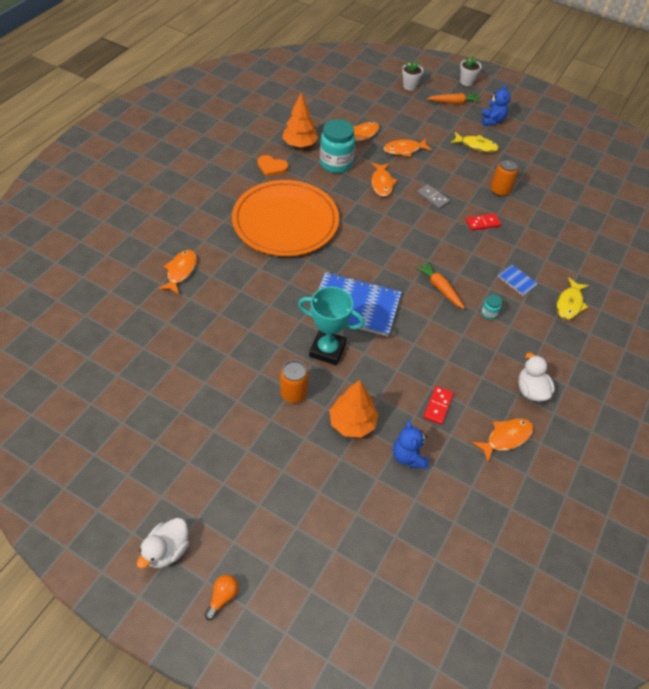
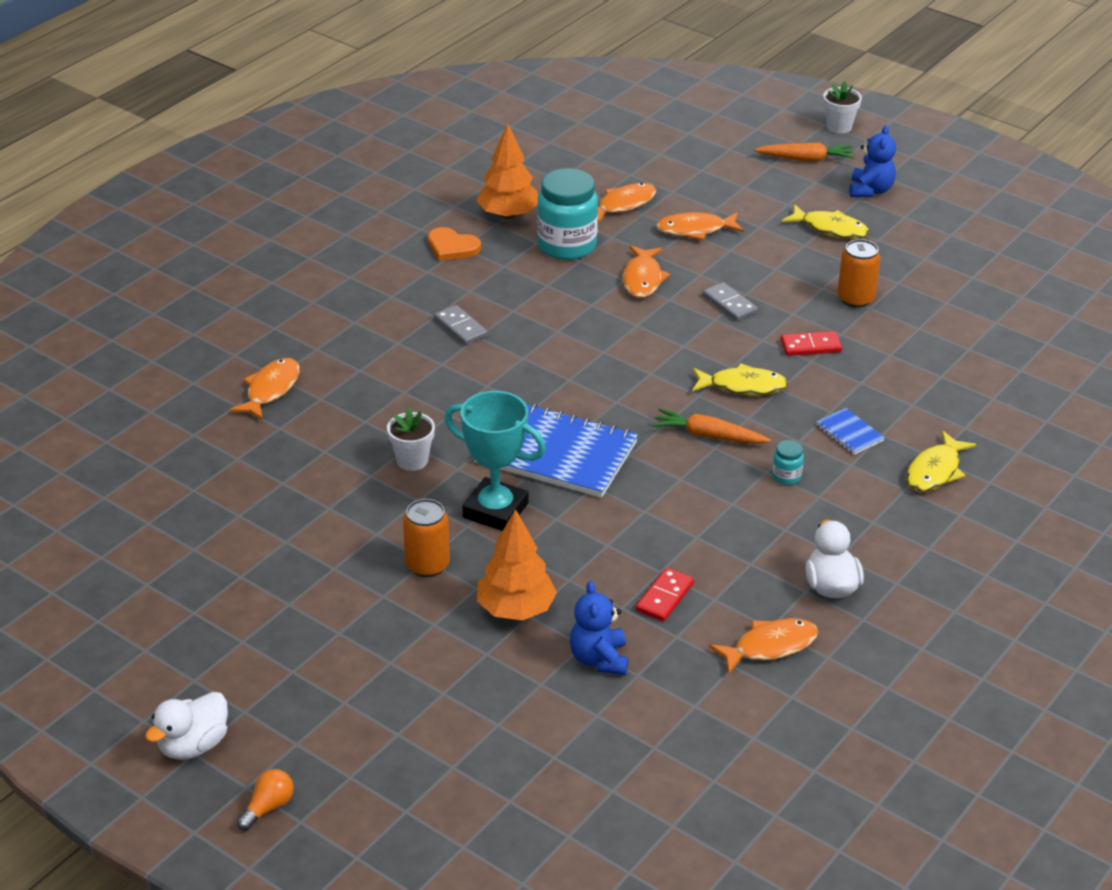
camera: 10 degrees right, 15 degrees down
(285, 221) = (460, 327): orange plate -> grey domino
(409, 86) = (729, 131): white flower pot -> white flower pot (412, 460)
(439, 288) = (708, 436): orange carrot -> orange carrot turned 45 degrees counterclockwise
(451, 252) = (743, 386): none -> yellow fish

